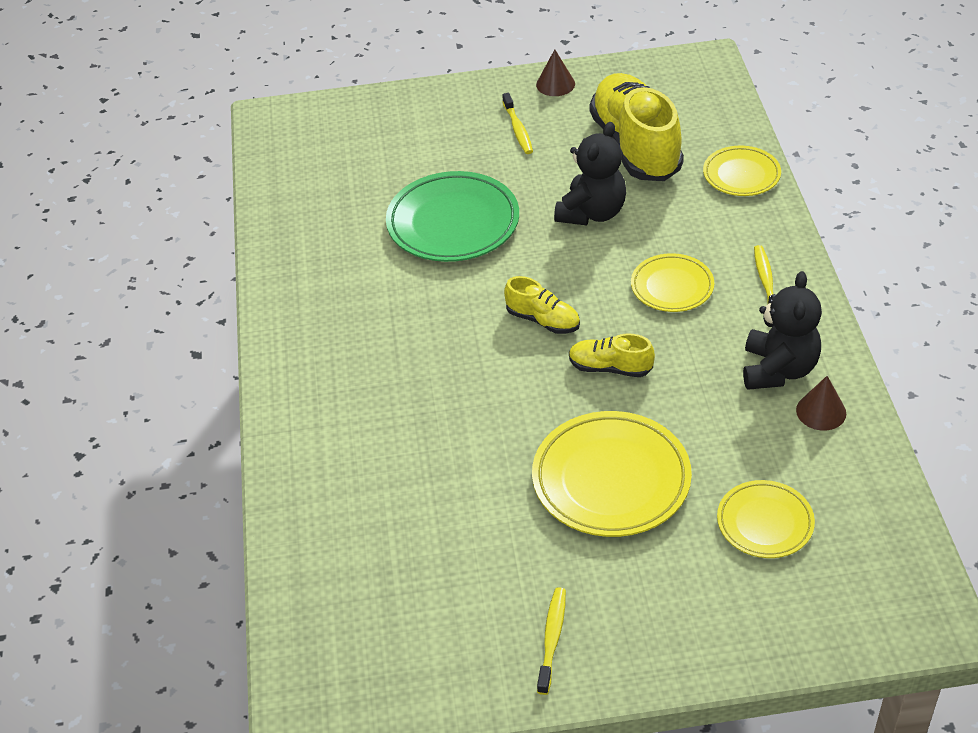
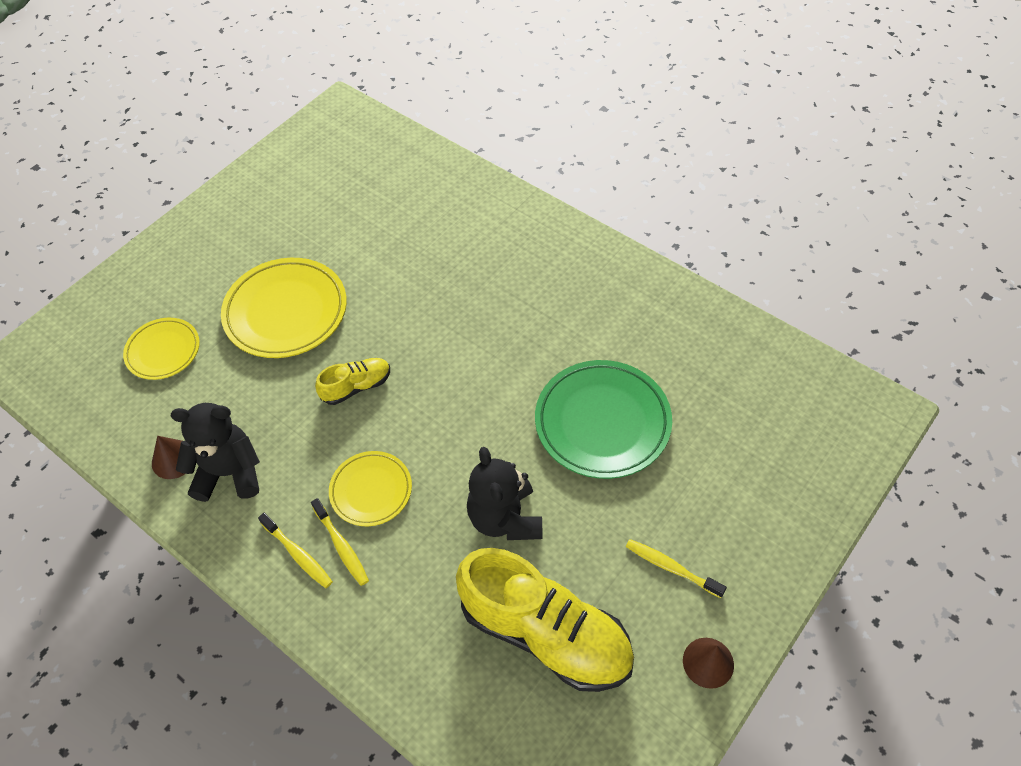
camera: 135 degrees right, 10 degrees up
(543, 320) = (441, 389): yellow shoe -> none
(552, 638) = (244, 211): yellow toothbrush -> yellow toothbrush (341, 546)
(741, 175) = (414, 674): yellow plate -> none
(778, 370) = (229, 473): black teddy bear -> black teddy bear turned 120 degrees clockwise

